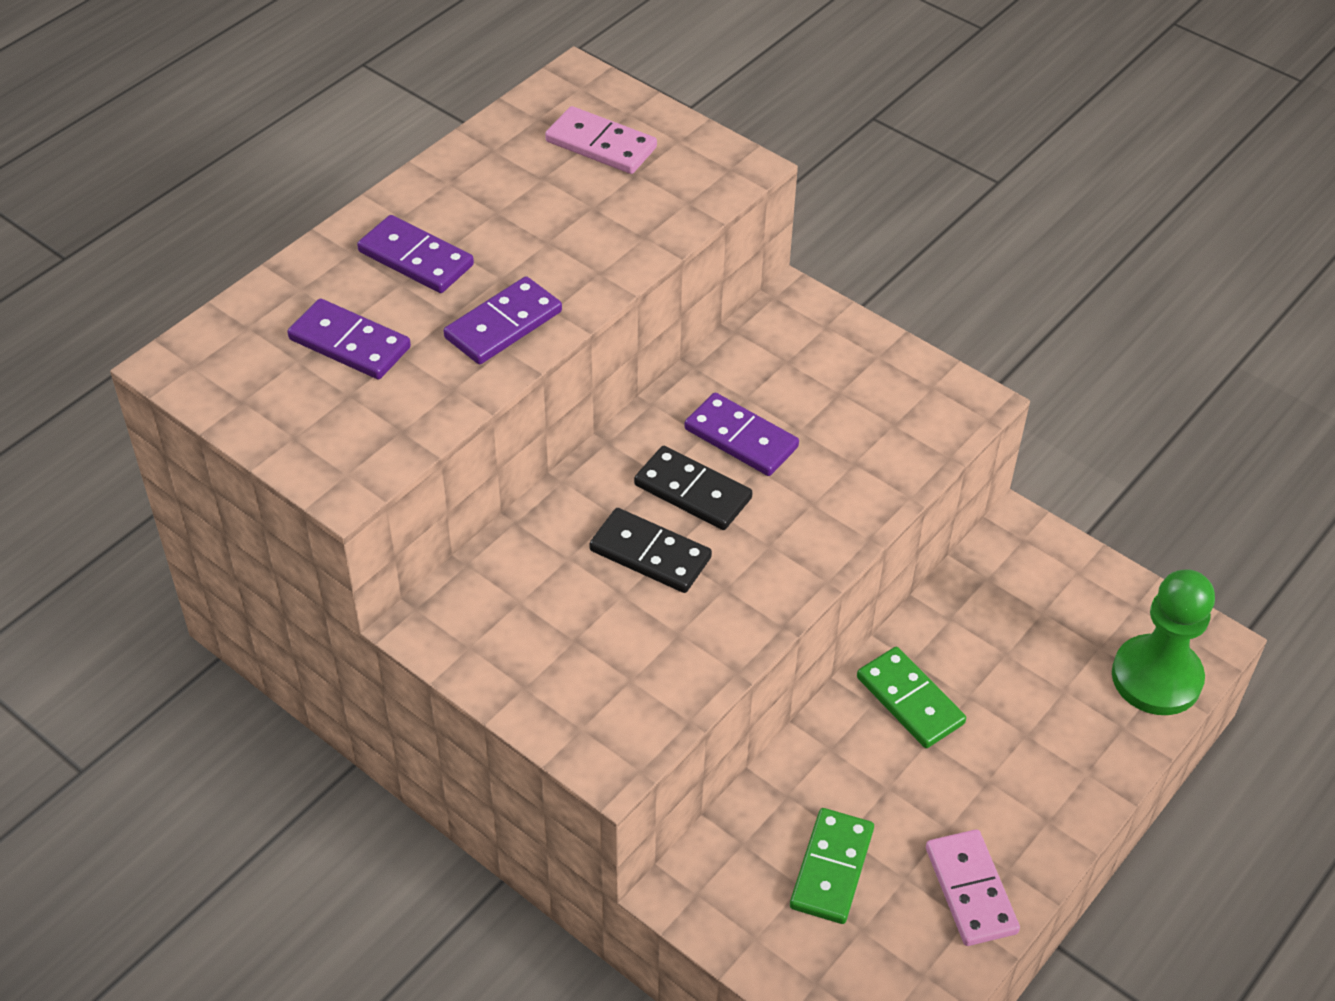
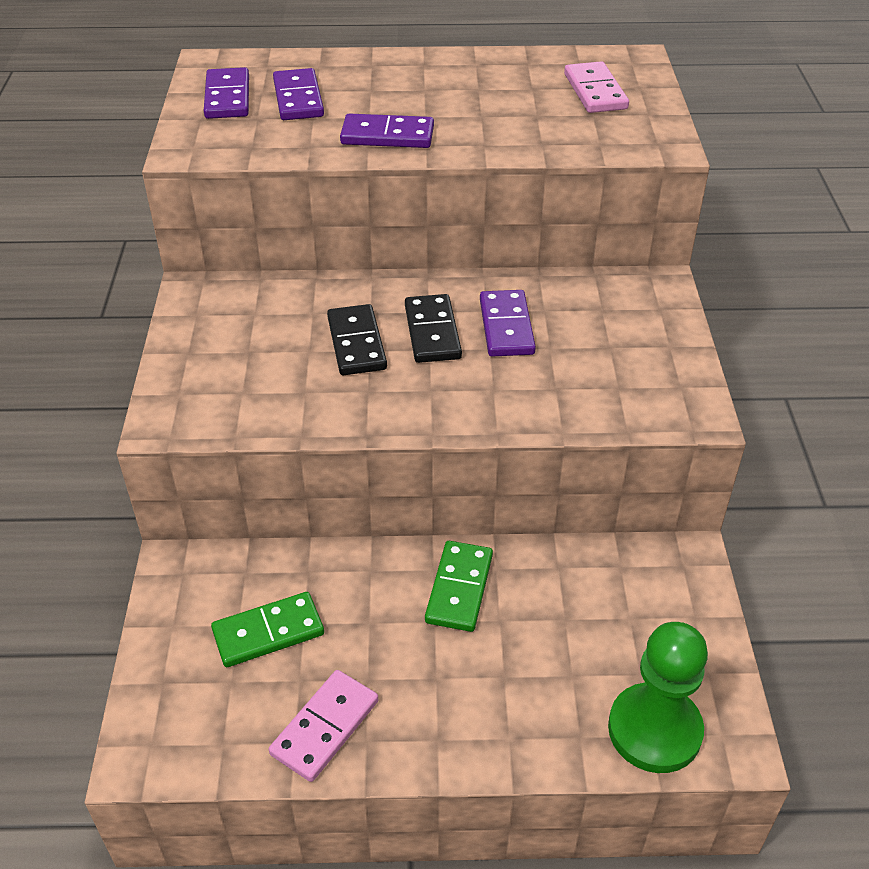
camera: 50 degrees right, 5 degrees down
(416, 258) = (398, 84): purple domino -> purple domino (228, 97)

